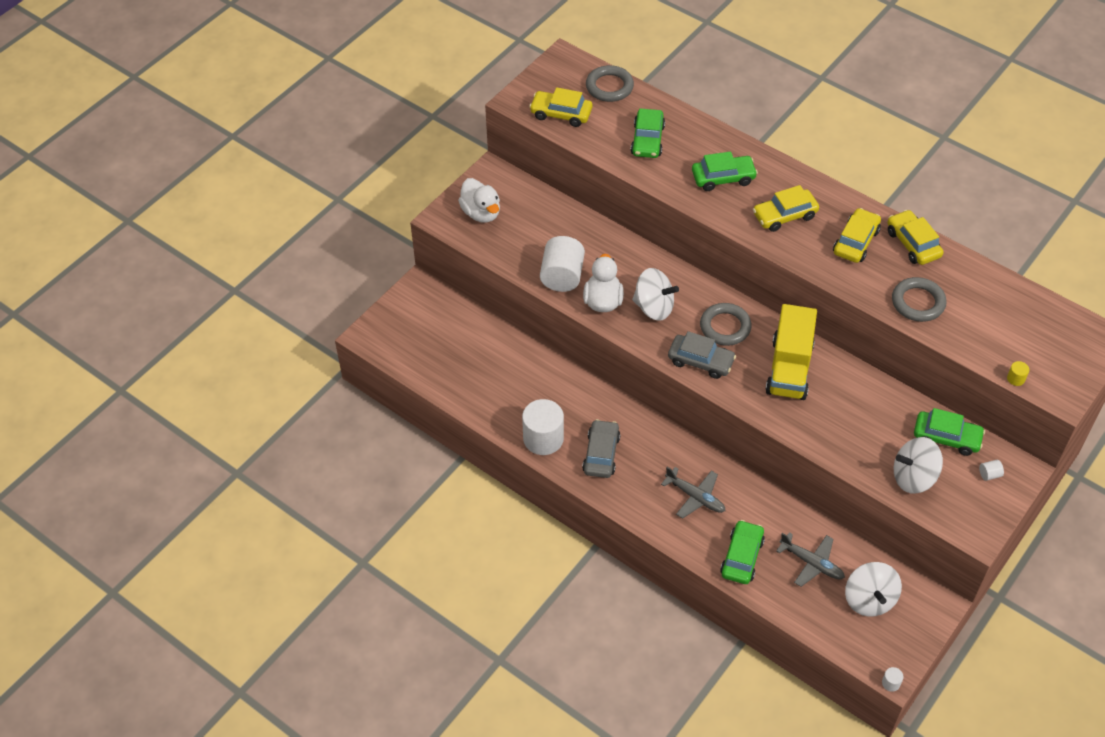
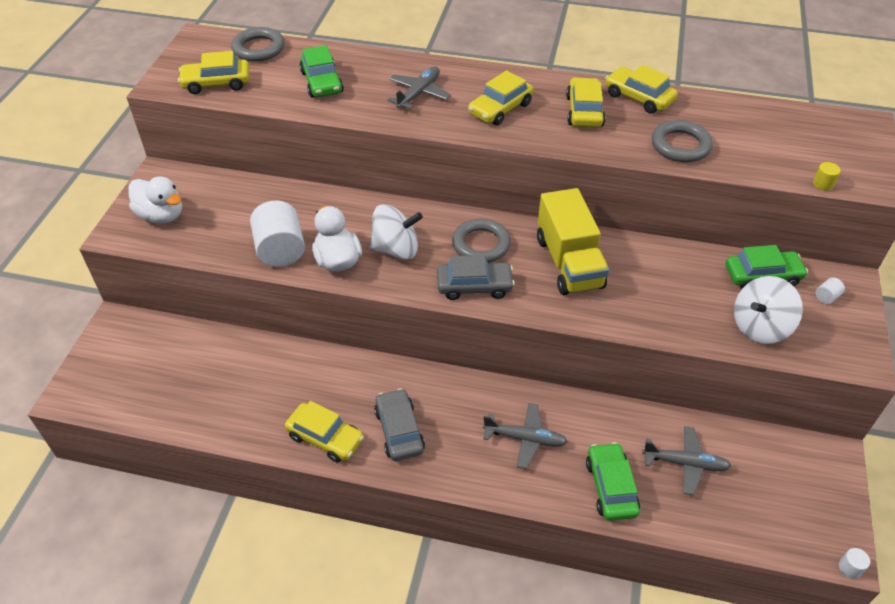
camera: 25 degrees left, 5 degrees down
(543, 438) = (325, 438): white cylinder -> yellow car
(723, 178) = (418, 93): green car -> grey plane
(869, 599) = (766, 479): white spinning top -> none

